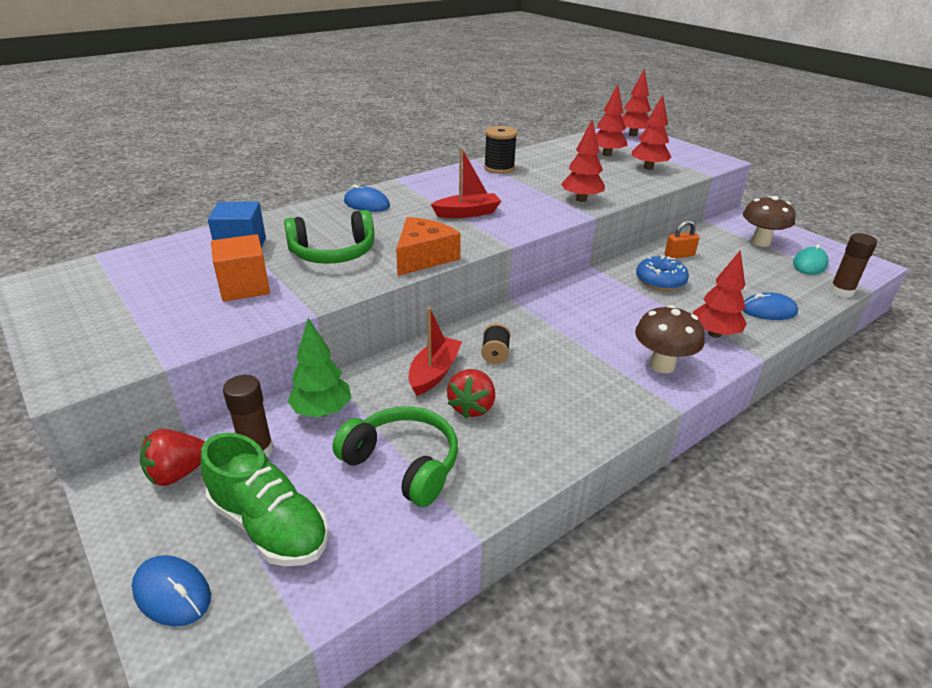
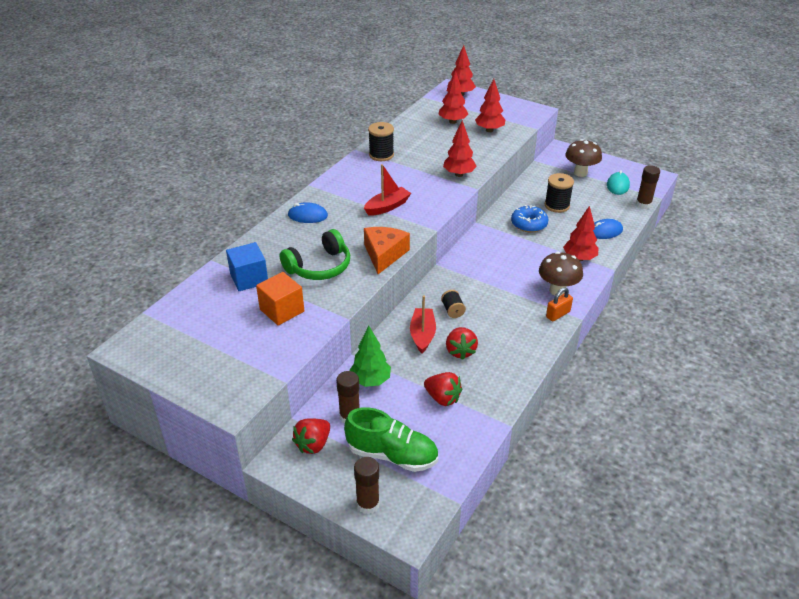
camera: 20 degrees left, 5 degrees up
(172, 593) = (368, 504): blue mouse -> brown glue stick
(403, 464) = (442, 398): green headphones -> red strawberry
(679, 255) = (532, 198): orange padlock -> orange padlock (558, 314)
(710, 269) = (557, 205): none -> black spool

